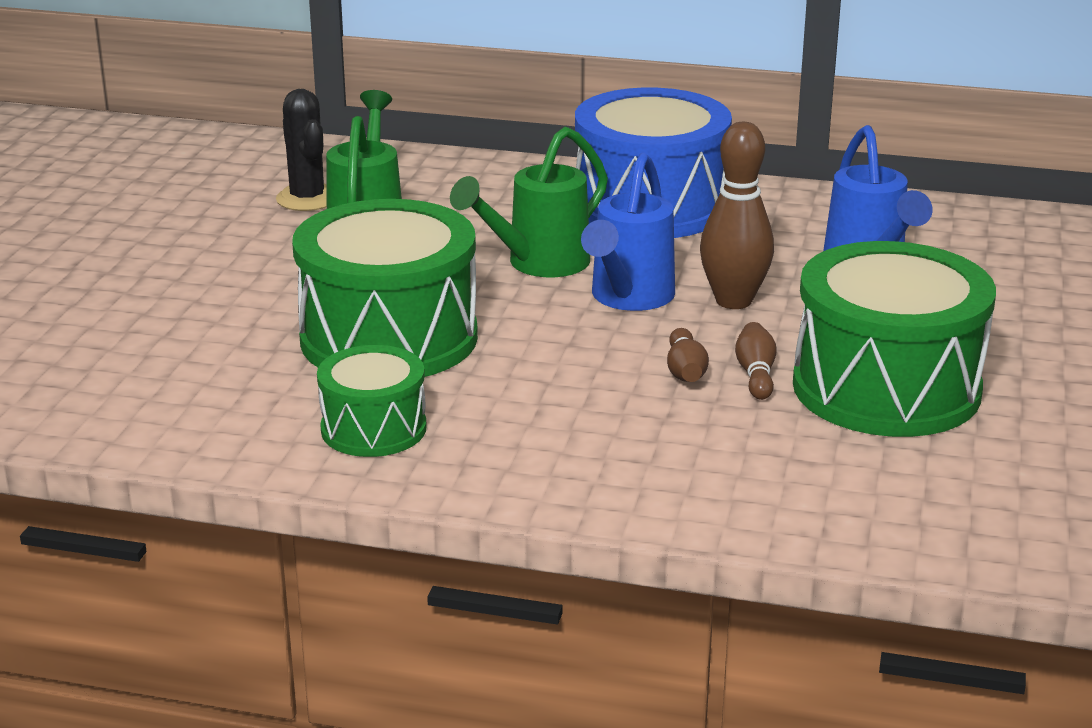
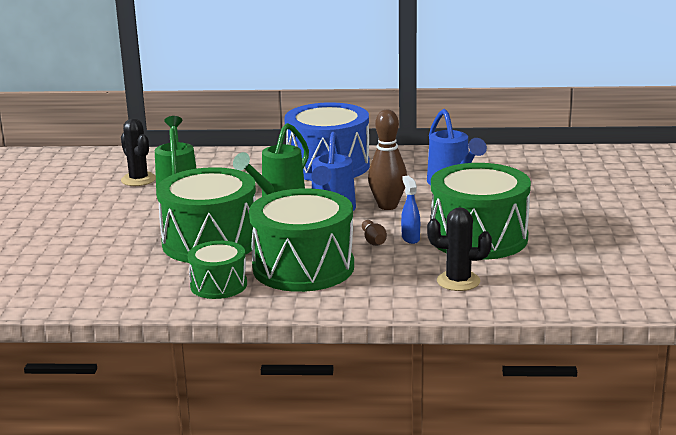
camera: 10 degrees left, 5 degrees down
(538, 411) = (303, 267): none -> green drum
(755, 374) = (410, 238): brown bowling pin -> blue spray bottle
(819, 477) = (458, 281): none -> black cactus

